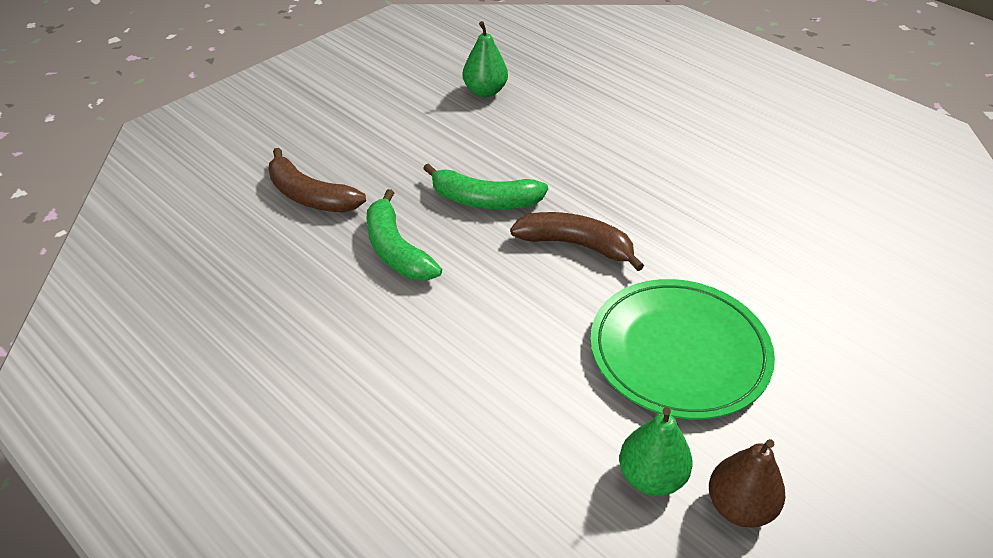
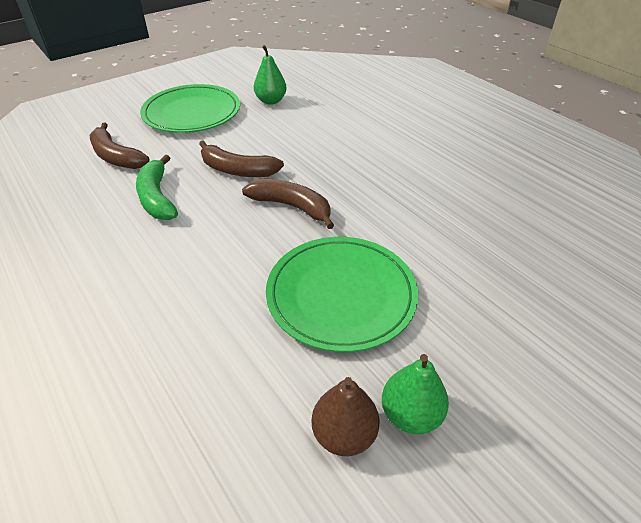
camera: 10 degrees right, 0 degrees up
(383, 119) = (192, 113): none -> green plate
(484, 200) = (237, 170): green banana -> brown banana
(651, 477) = (276, 396): green pear -> green pear (410, 414)

